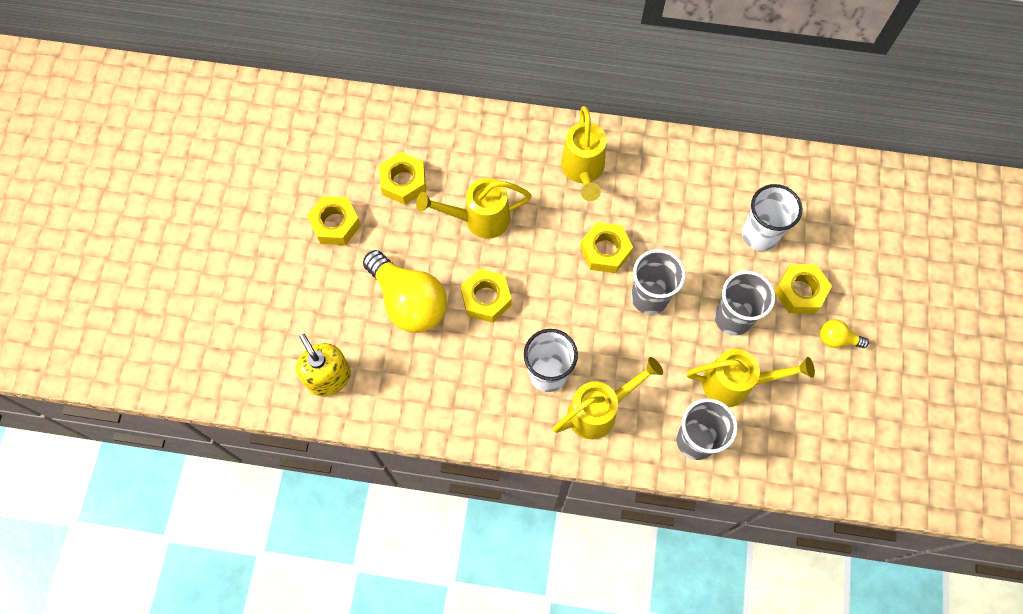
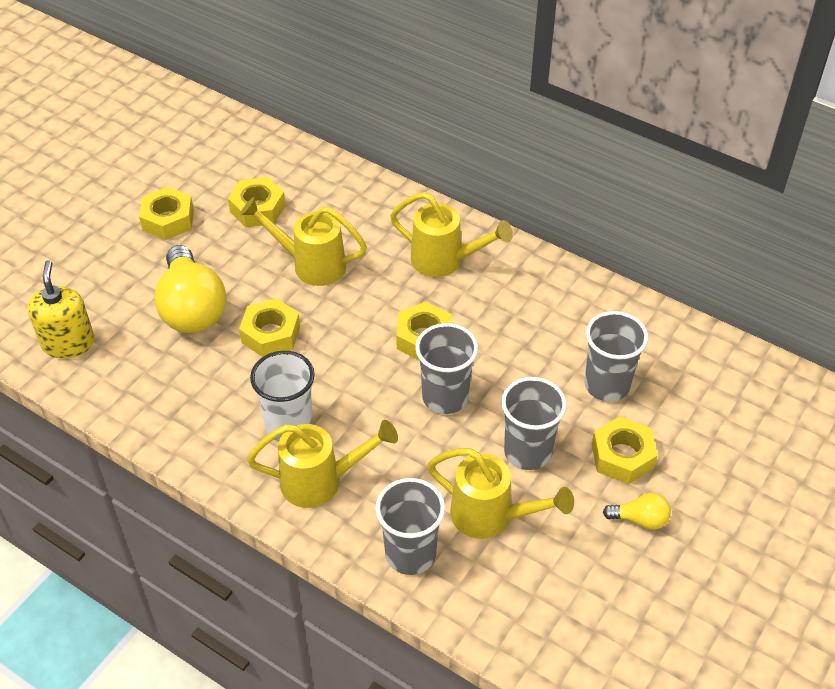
camera: 25 degrees right, 20 degrees down
(583, 171) = (445, 261): yellow watering can -> yellow watering can turned 90 degrees counterclockwise
(759, 235) = (607, 385): white cup -> grey cup
(837, 339) = (640, 519): yellow light bulb -> yellow light bulb turned 150 degrees clockwise

